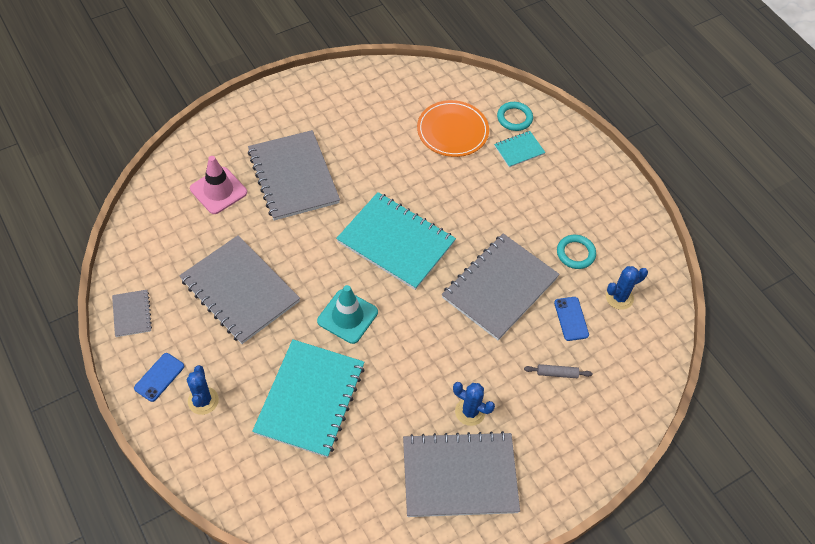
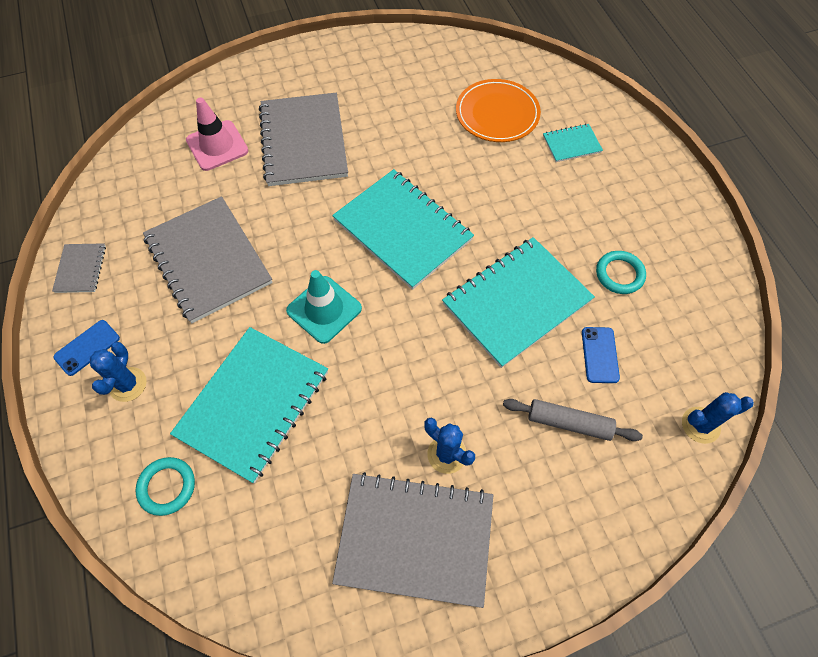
camera: 15 degrees right, 5 degrees up
(500, 288) = (517, 302): grey notebook -> turquoise notebook
(514, 118) = (573, 108): turquoise ring -> turquoise ring (167, 487)
(557, 373) = (569, 423): grey rolling pin -> grey rolling pin, size x1.56
(619, 297) = (667, 337): blue cactus -> blue cactus (700, 425)

